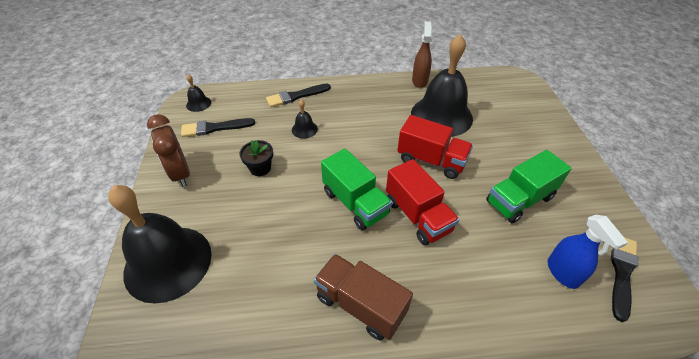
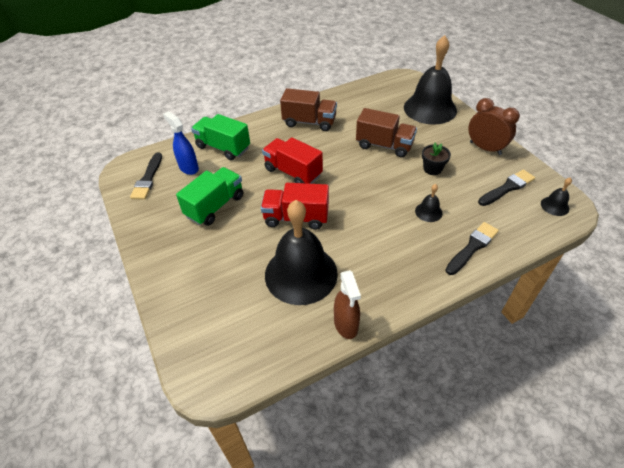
camera: 160 degrees right, 0 degrees up
(284, 217) = (384, 145): none -> brown truck
(355, 203) = (342, 167): green truck -> green truck (223, 147)

